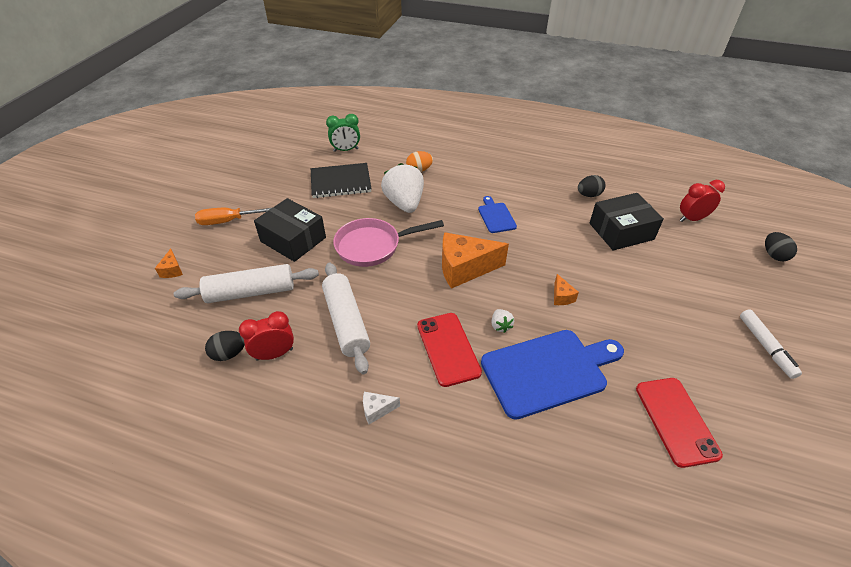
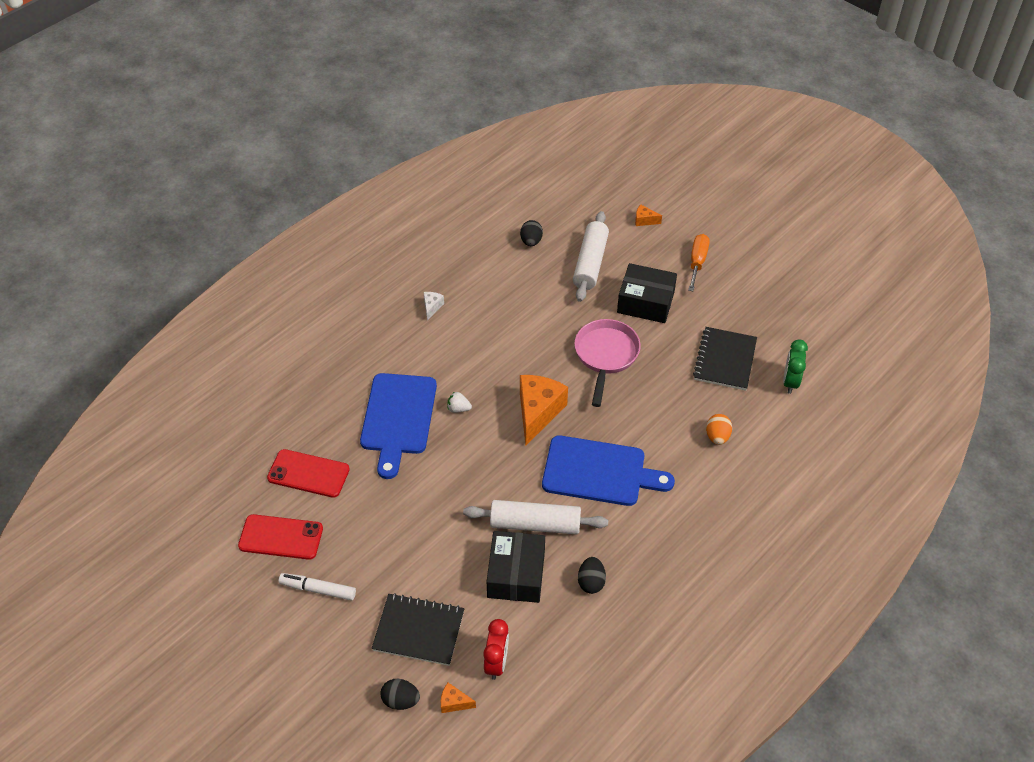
camera: 115 degrees right, 5 degrees up
(274, 354) = (515, 265): red clock -> none
(293, 239) = (645, 302): black box -> black box turned 45 degrees clockwise
(346, 322) = (522, 312): white rolling pin -> white rolling pin (535, 524)
(404, 203) = (660, 401): white strawberry -> none
(448, 348) = (457, 365): red phone -> red phone (281, 537)
(496, 216) = (599, 472): blue cutting board -> blue cutting board, size x2.02
(561, 297) = (462, 469): orange cheese -> orange cheese (454, 702)
(719, 266) = (418, 631): none -> black notebook

